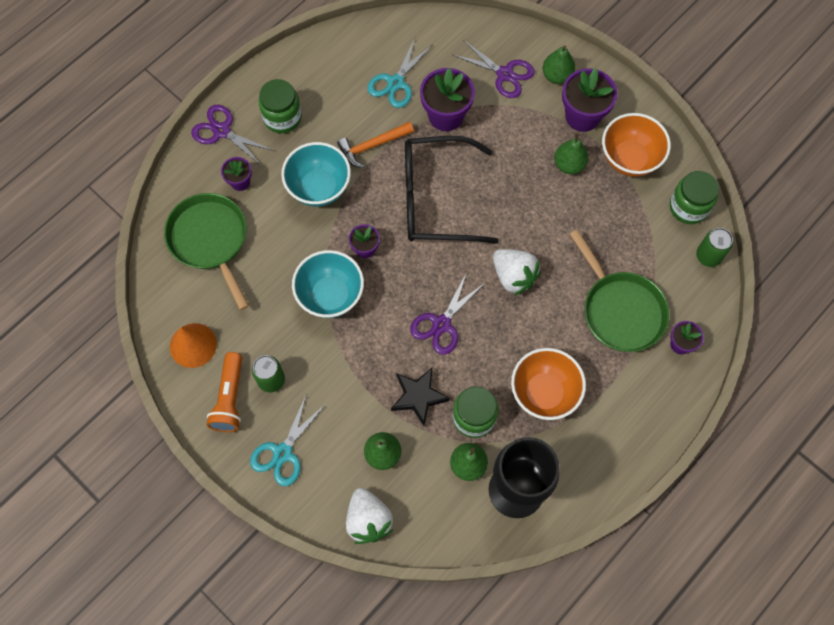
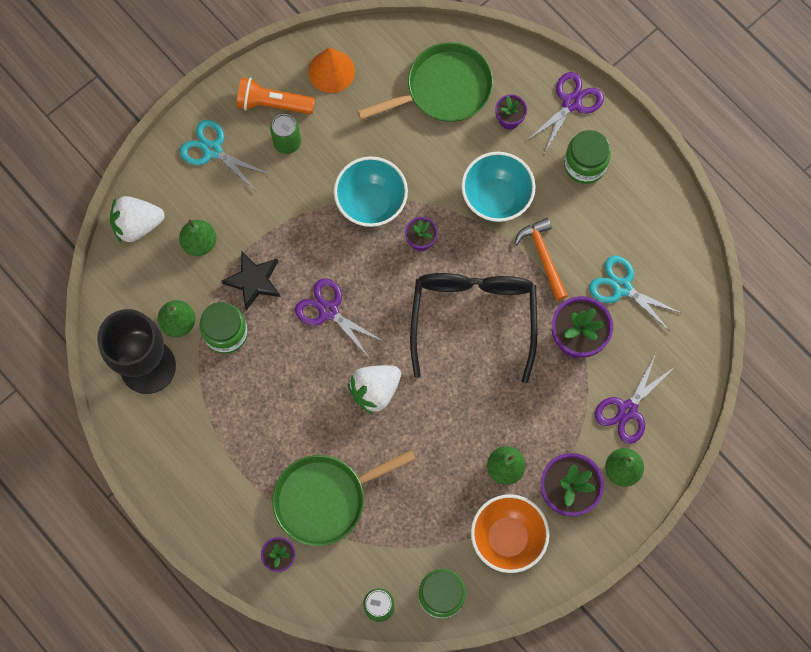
camera: 95 degrees right, 5 degrees up
(544, 393) = (243, 406): orange bowl -> none

